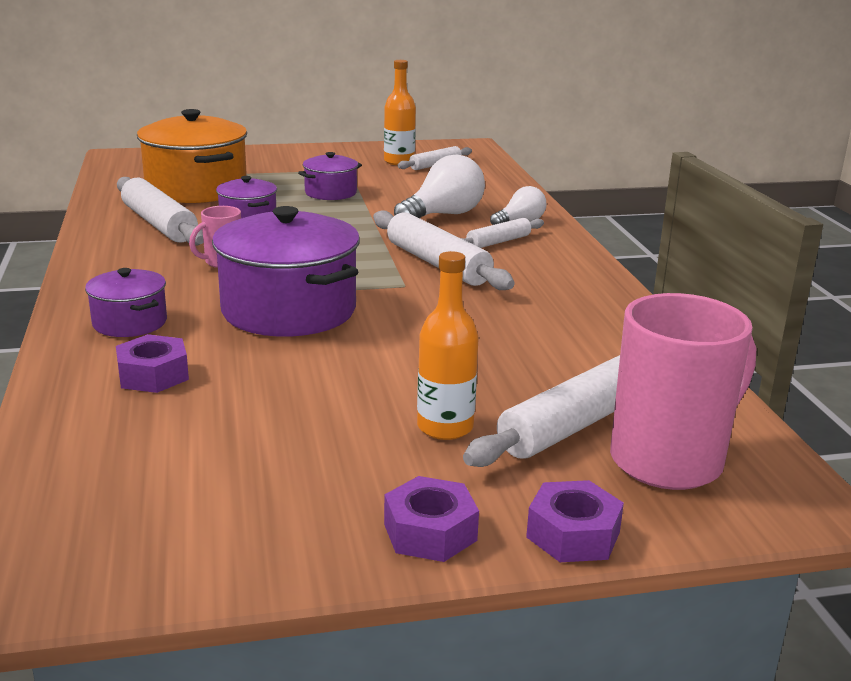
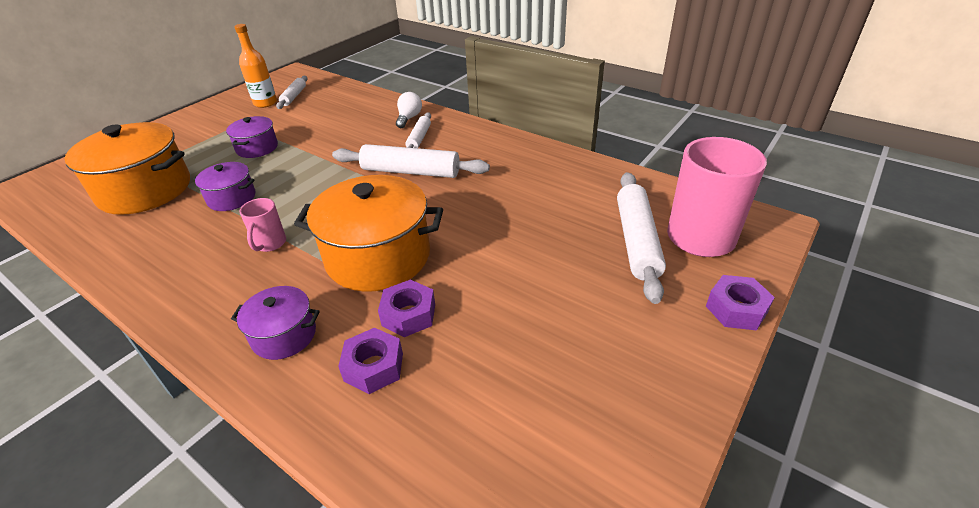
camera: 40 degrees left, 15 degrees up
(159, 224) = (164, 236): white rolling pin -> none
(289, 310) = (378, 257): purple pot -> orange pot
(430, 532) = (688, 358): purple nut -> purple nut (408, 315)
(443, 215) = (358, 133): white light bulb -> none
(445, 427) = (589, 284): orange bottle -> none

